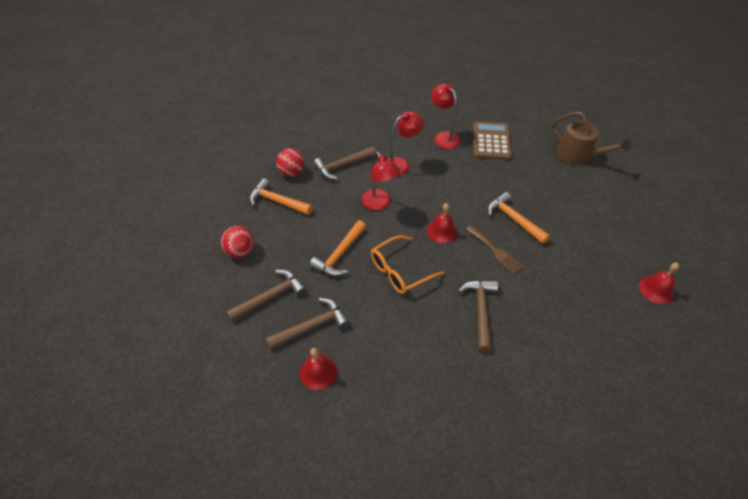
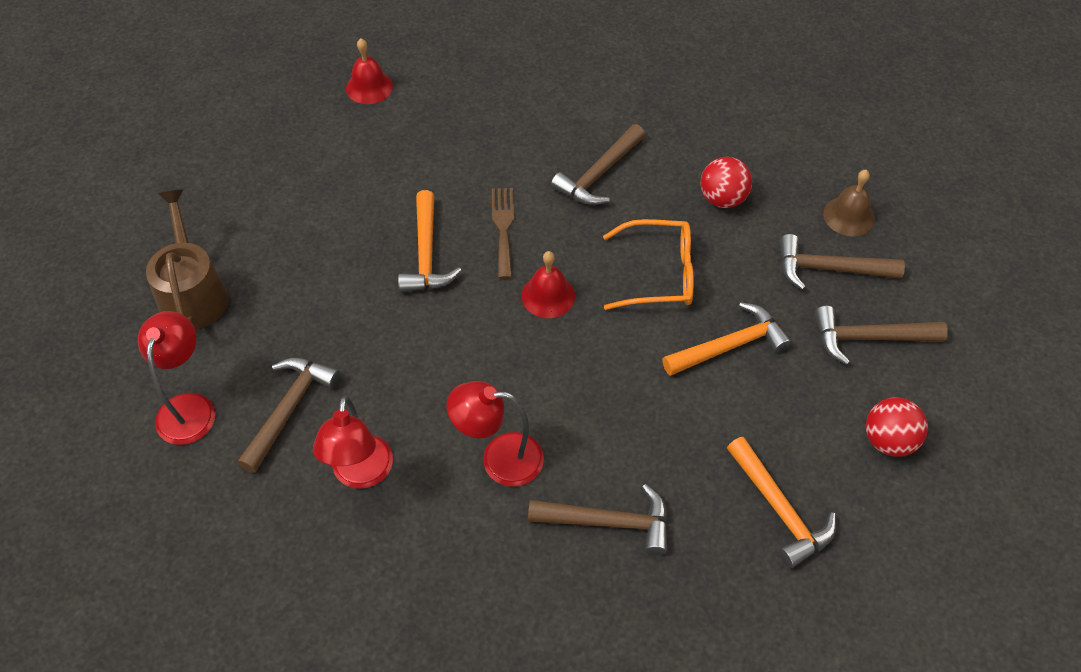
camera: 145 degrees left, 5 degrees up
(292, 172) = (717, 567): red ball -> red ball (722, 199)
(318, 372) = (849, 216): red bell -> brown bell
(379, 204) = (604, 397): red lamp -> red lamp (189, 407)
(491, 141) = (289, 409): brown calculator -> brown hammer

